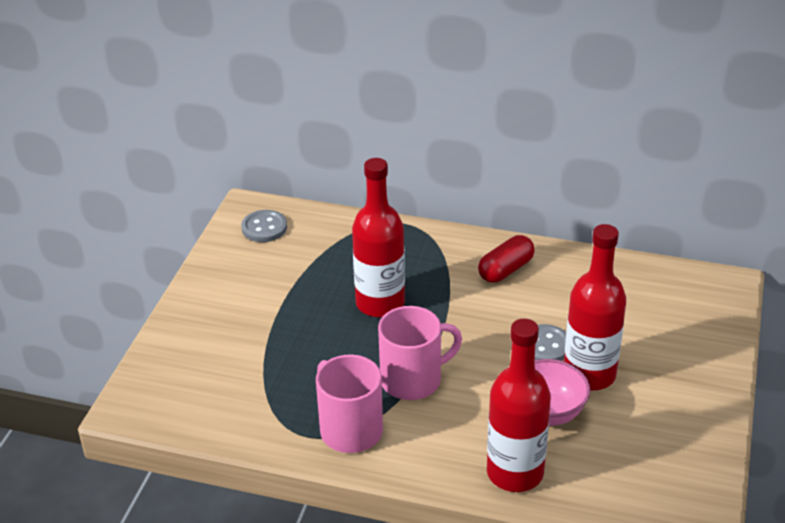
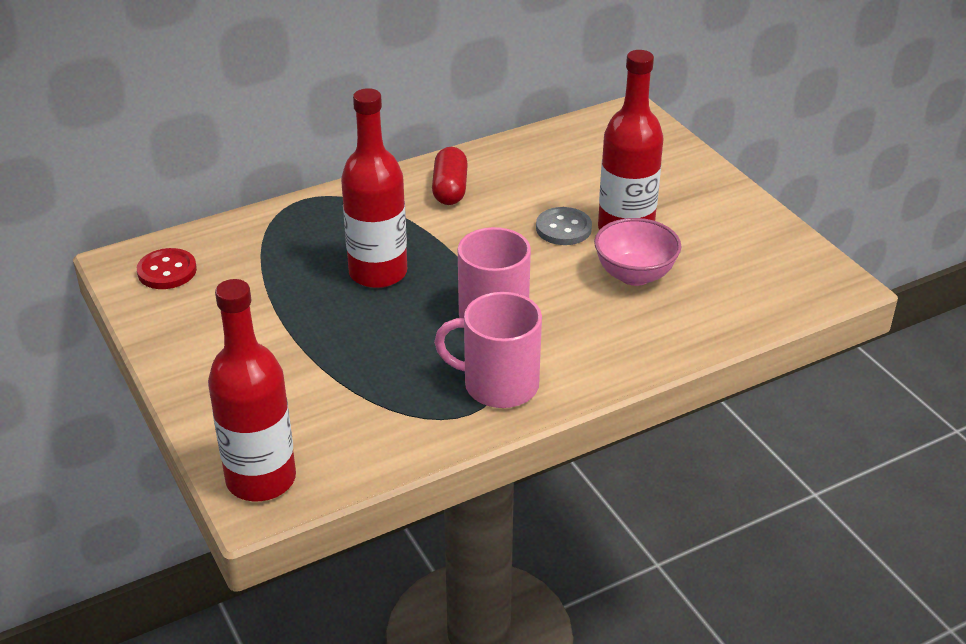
camera: 45 degrees left, 0 degrees up
(264, 228) = (167, 271): grey button -> red button
(515, 473) = (673, 332): red bottle -> red bottle (261, 479)

